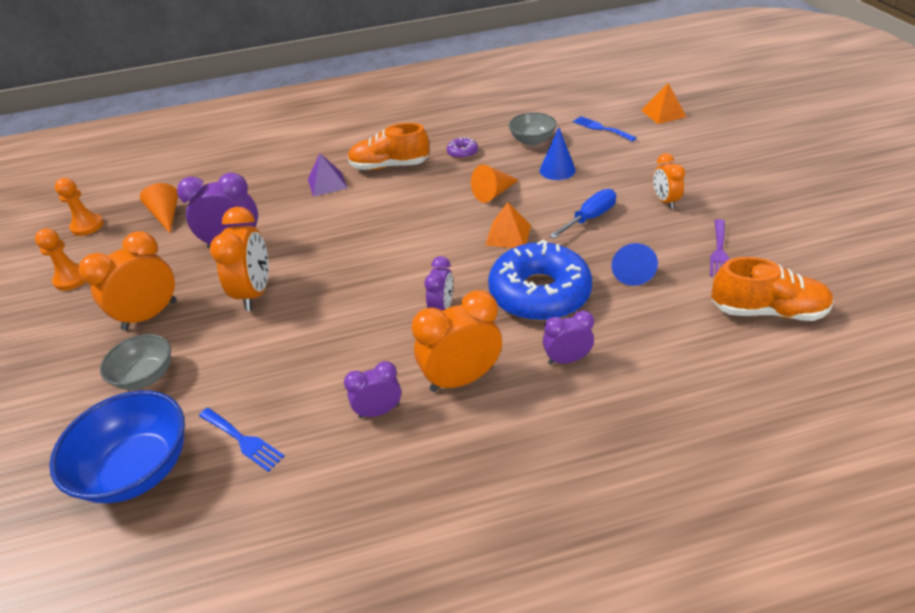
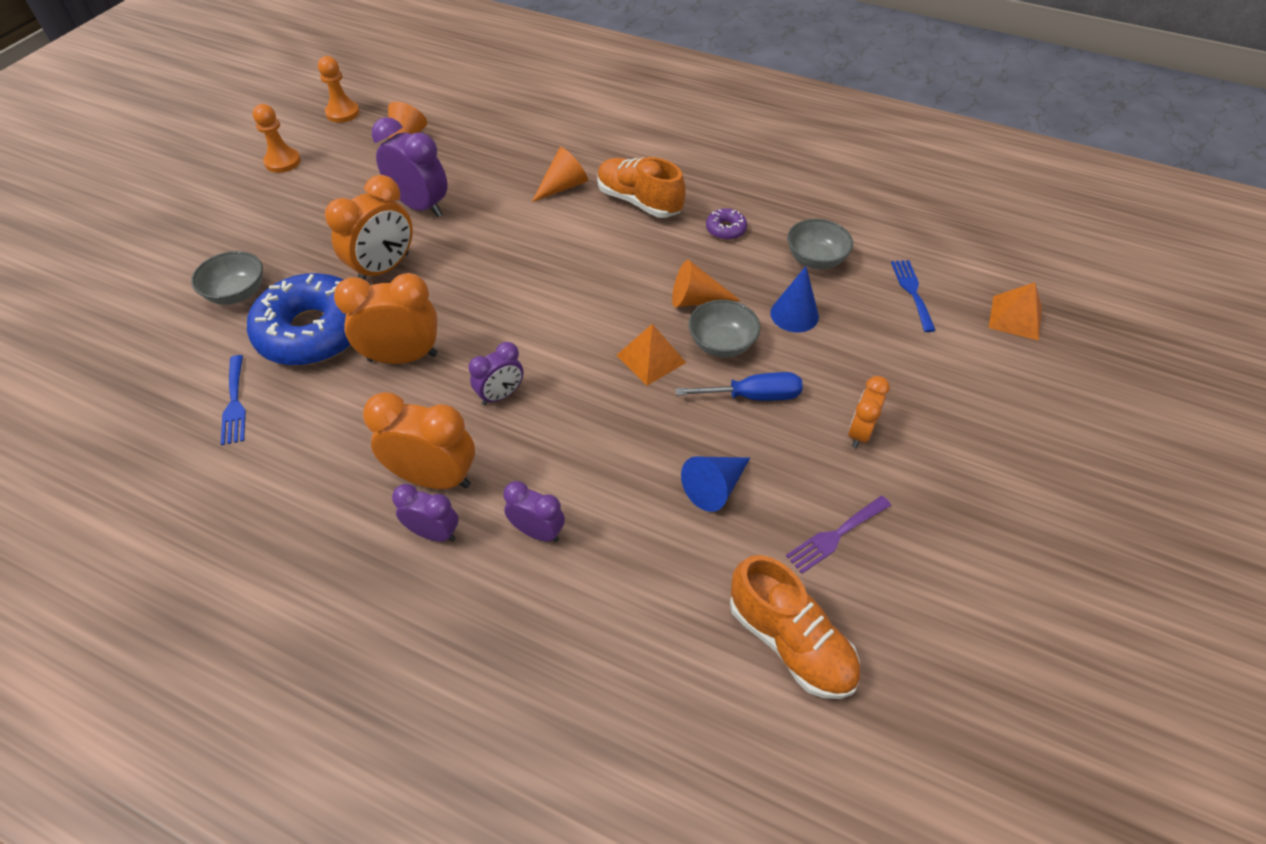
camera: 35 degrees right, 10 degrees up
(138, 469) = (155, 373): blue bowl -> none
(150, 315) = (295, 236): orange clock -> orange clock (403, 357)
(327, 183) = (563, 186): purple pyramid -> orange cone
(379, 411) = (344, 456): purple clock -> purple clock (434, 533)
(538, 205) = (721, 344): none -> grey bowl
(539, 293) = (599, 444): blue donut -> blue donut (313, 332)

